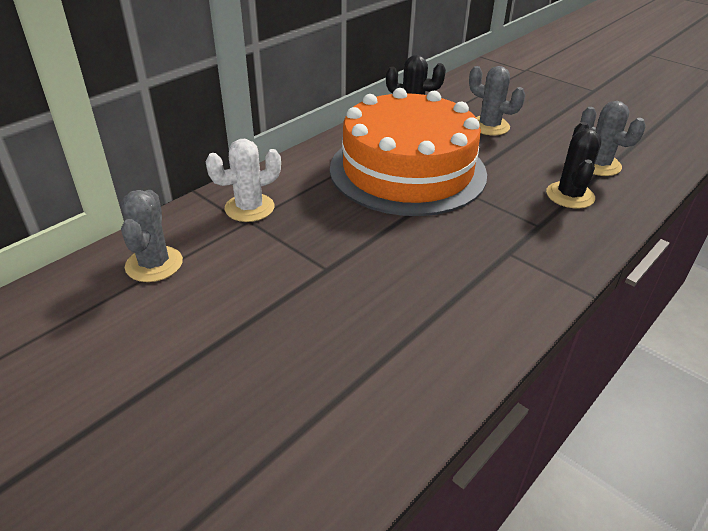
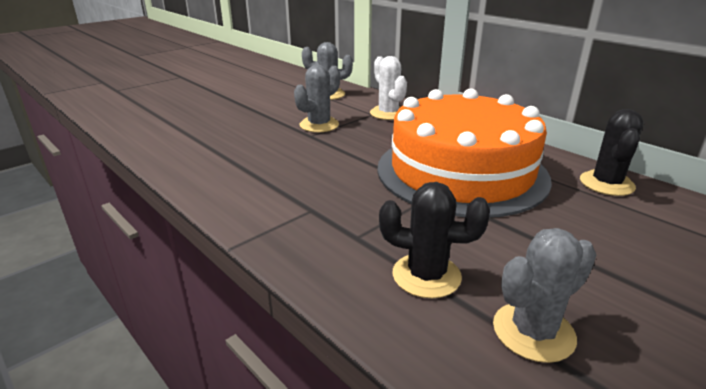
camera: 95 degrees right, 10 degrees down
(489, 126) = (612, 238): grey cactus -> grey cactus (319, 125)

